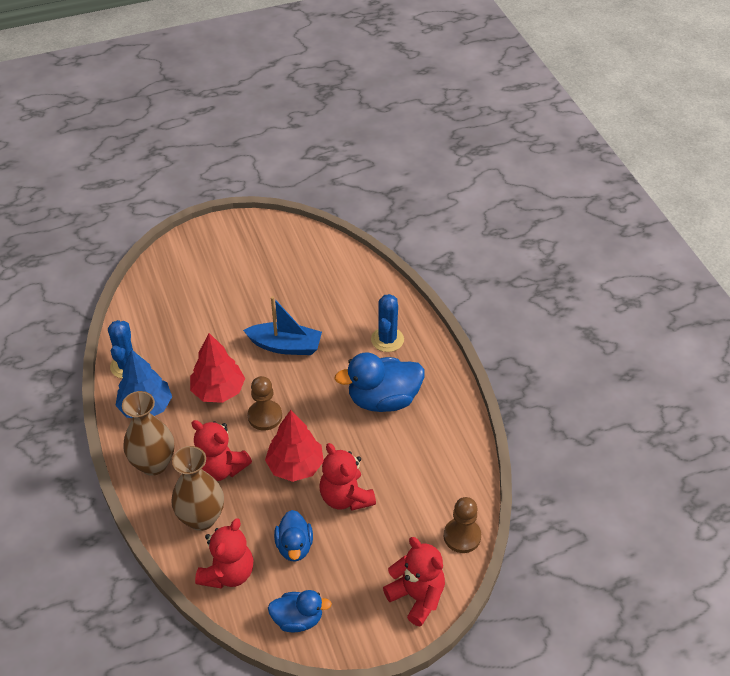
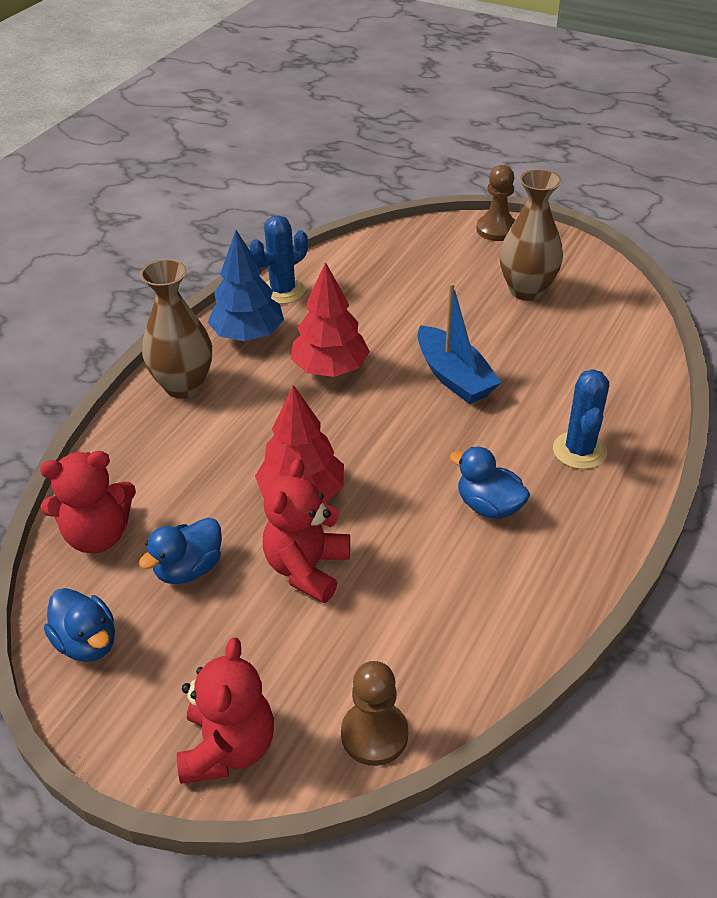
camera: 50 degrees right, 5 degrees down
(201, 518) = (151, 466): brown vase -> brown vase (526, 290)
(220, 468) = (232, 436): red teddy bear -> none
(265, 416) = (340, 424): brown pawn -> brown pawn (496, 229)
(383, 399) = (489, 506): blue duck -> blue duck, size x0.60
(387, 339) = (579, 451): blue cactus -> blue cactus turned 60 degrees counterclockwise

